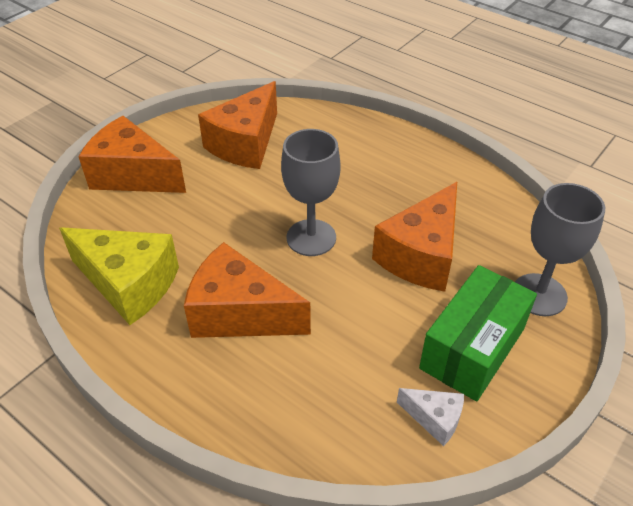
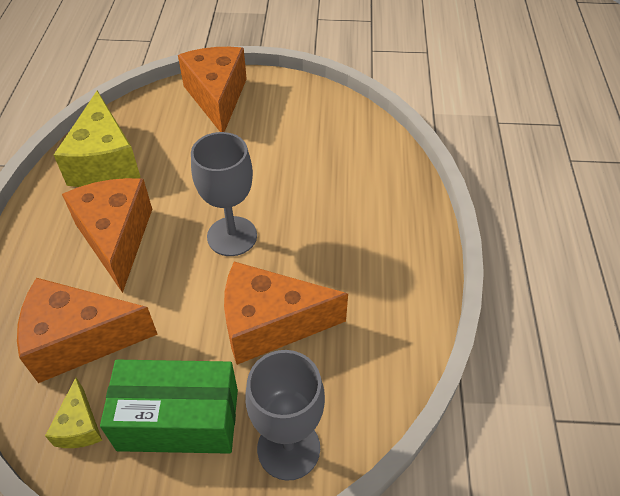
camera: 55 degrees right, 5 degrees up
(245, 143) = (312, 134): orange cheese -> orange cheese (79, 340)
(434, 419) = (79, 426): white cheese -> yellow cheese

